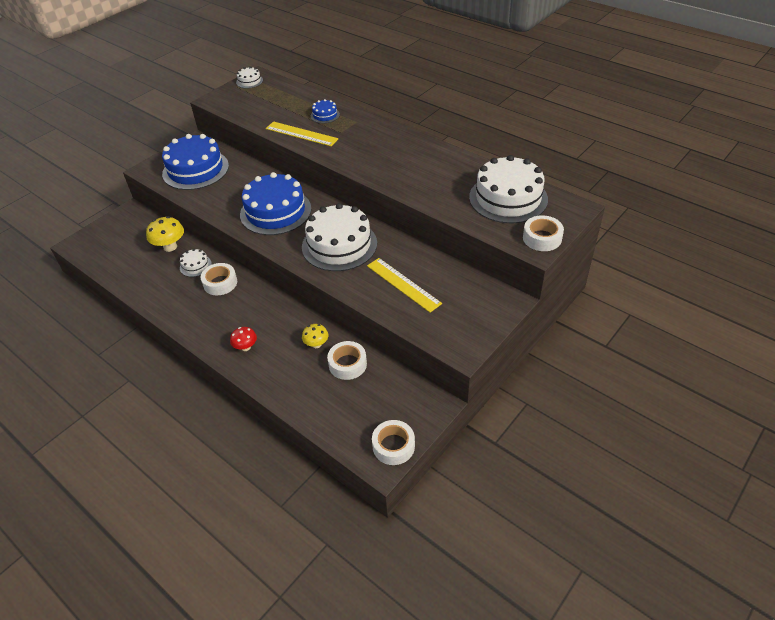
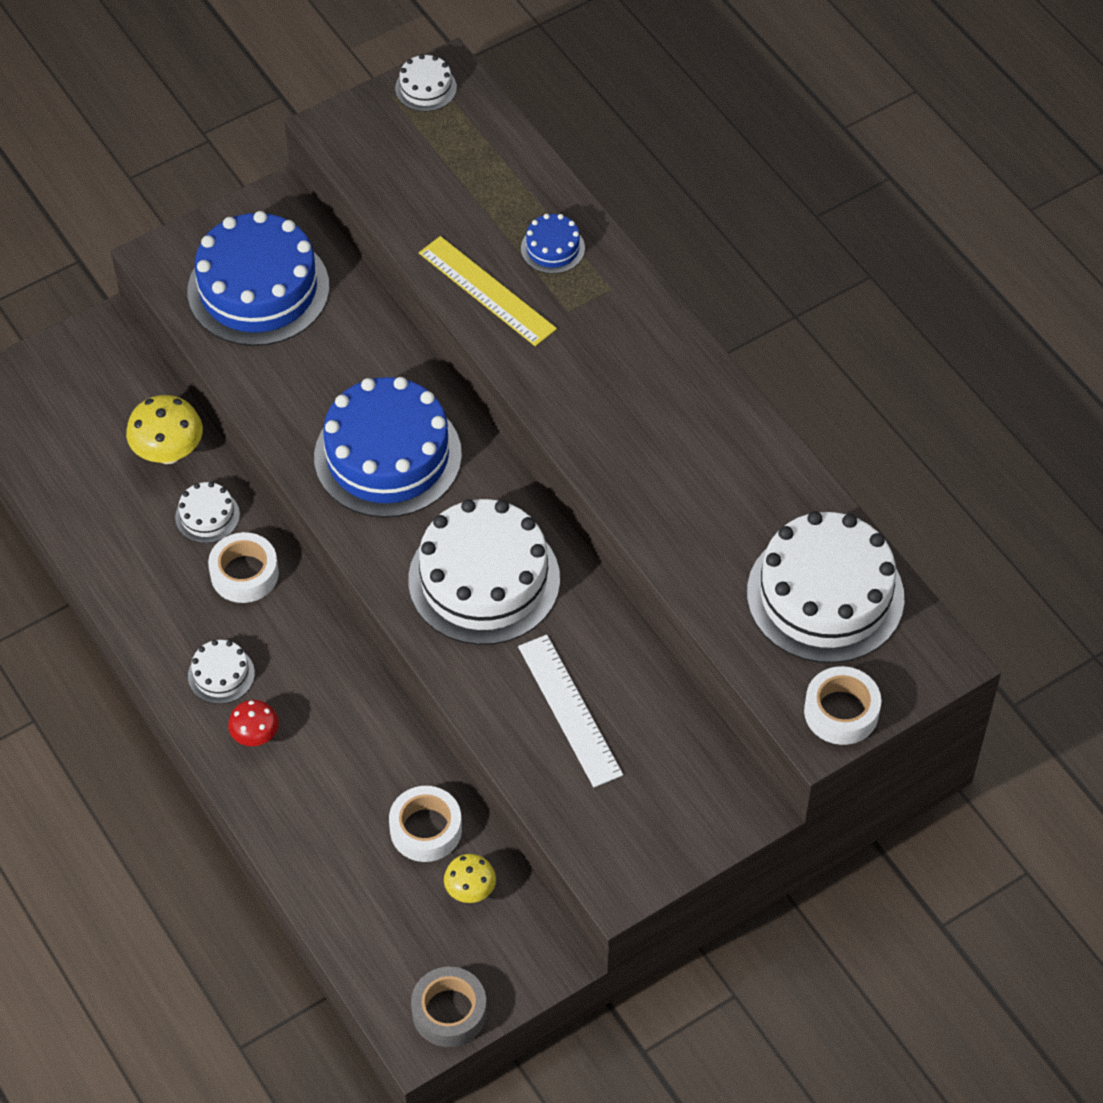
camera: 15 degrees right, 10 degrees up
(220, 326) = (221, 674): none -> white cake
(316, 344) = (383, 770): yellow mushroom -> yellow mushroom (470, 890)
(393, 446) = (449, 1012): white tape -> grey tape
(403, 284) = (569, 710): yellow ruler -> white ruler

